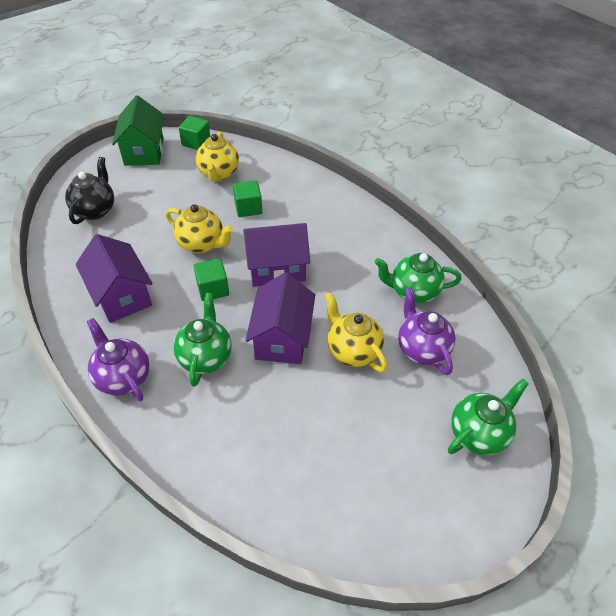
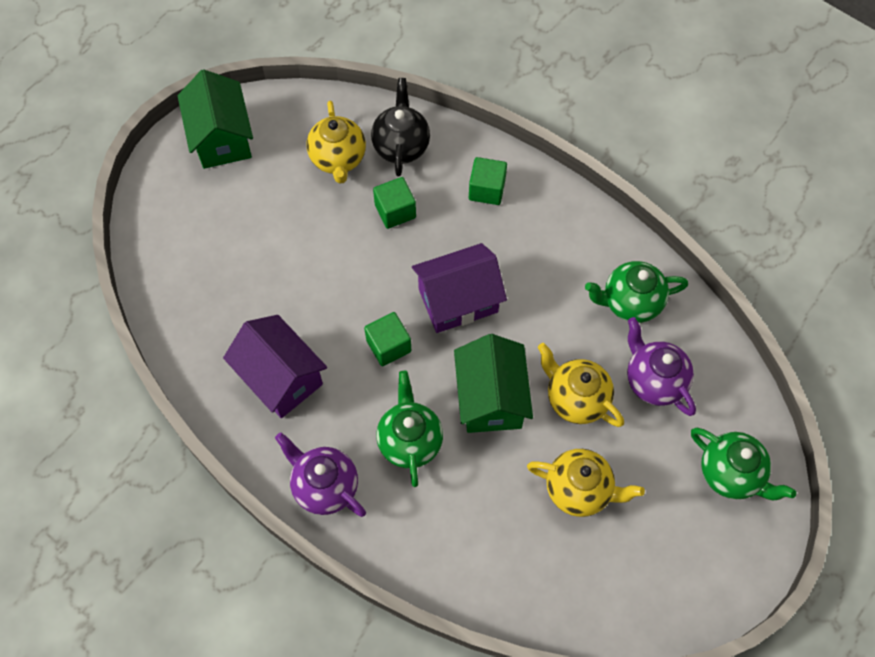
camera: 10 degrees left, 15 degrees up
(95, 210) = (195, 253): black teapot -> black teapot (401, 146)
(196, 142) = (288, 107): green cube -> green cube (487, 189)
(202, 244) = (353, 281): yellow teapot -> yellow teapot (579, 490)
(282, 338) = (490, 398): purple house -> green house
(478, 433) = (731, 474): green teapot -> green teapot turned 90 degrees clockwise

